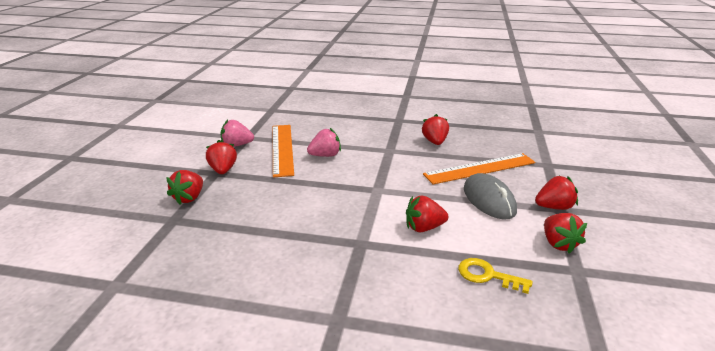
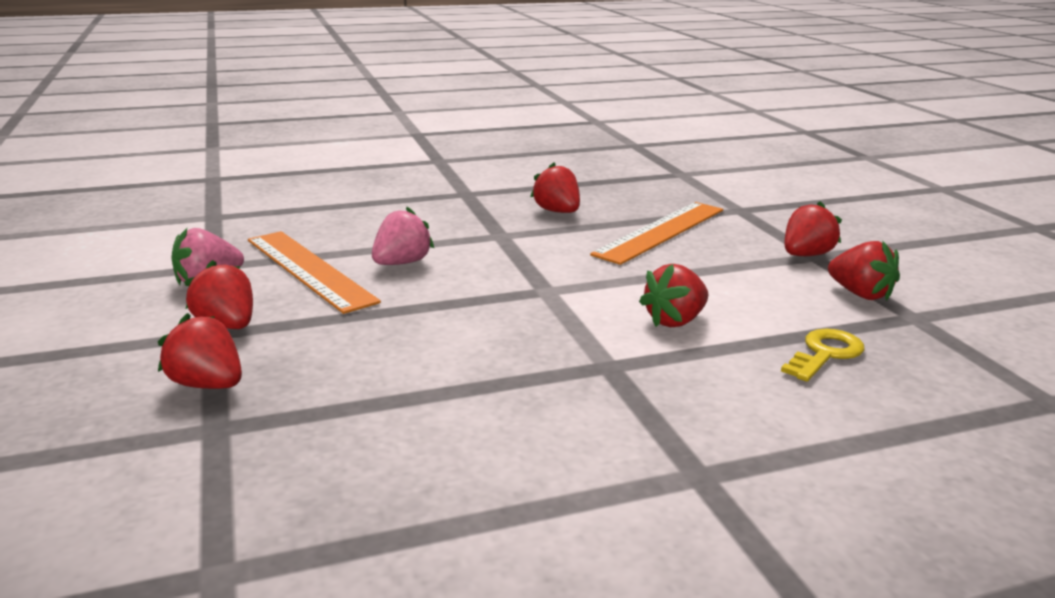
camera: 30 degrees left, 5 degrees down
(189, 198) = (208, 384): red strawberry -> red strawberry turned 135 degrees clockwise
(487, 275) = (825, 354): yellow key -> yellow key turned 135 degrees clockwise
(489, 200) = (718, 266): grey mouse -> none

